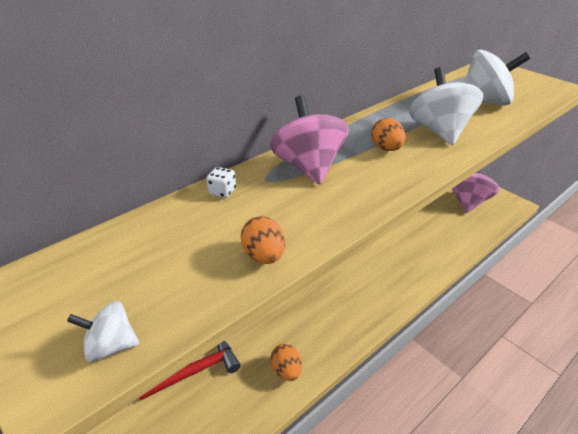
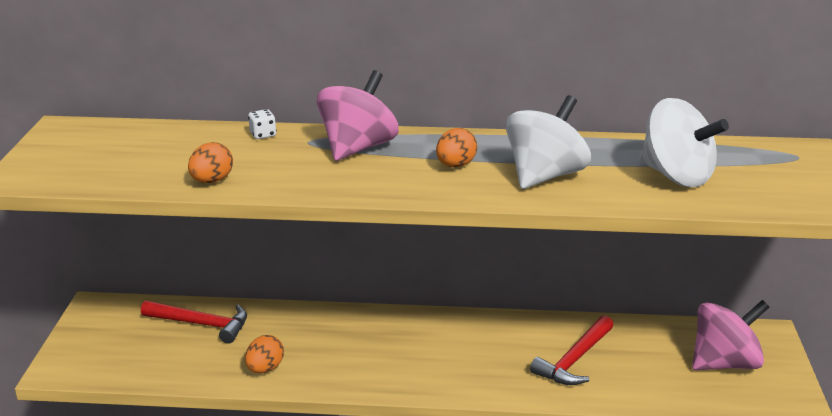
camera: 45 degrees right, 10 degrees down
(111, 346) = (64, 176): white spinning top -> none
(419, 241) = (574, 360): none -> red hammer

